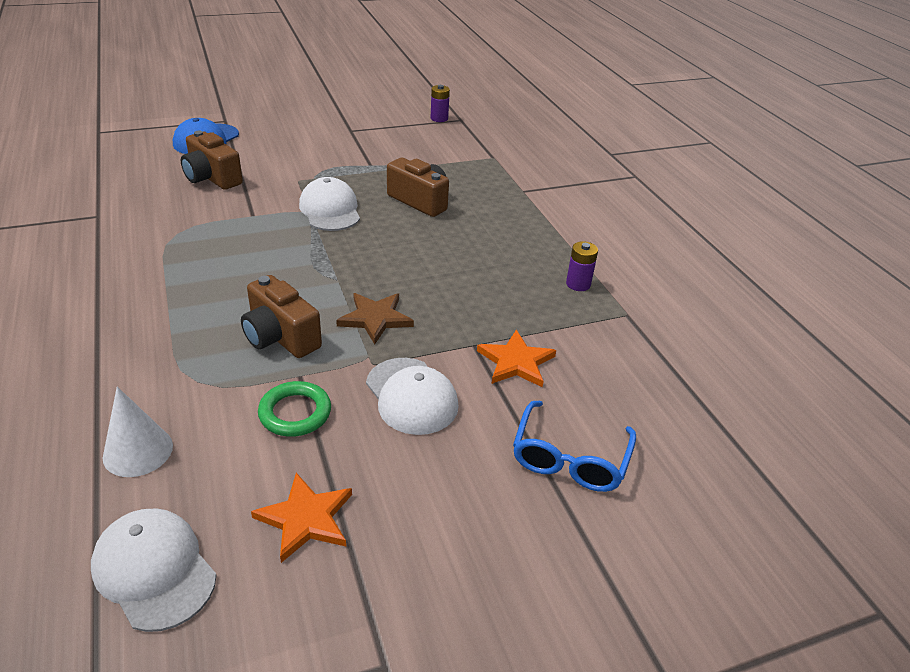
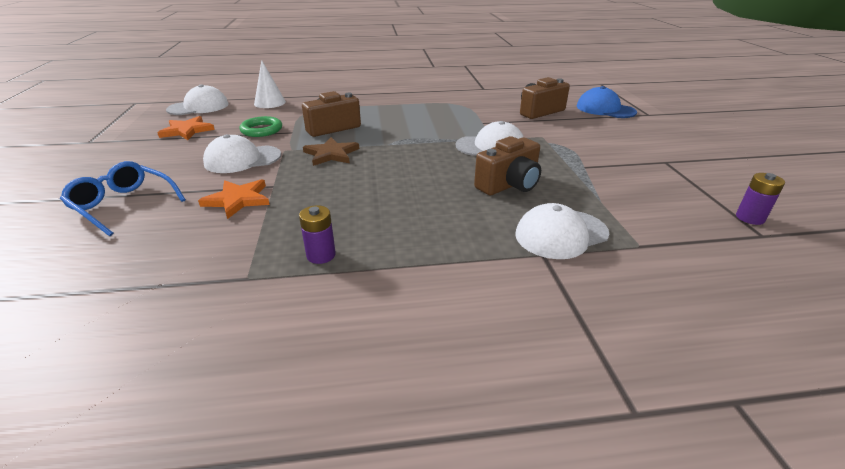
camera: 105 degrees right, 5 degrees down
(493, 183) = (561, 234): none -> white cap

